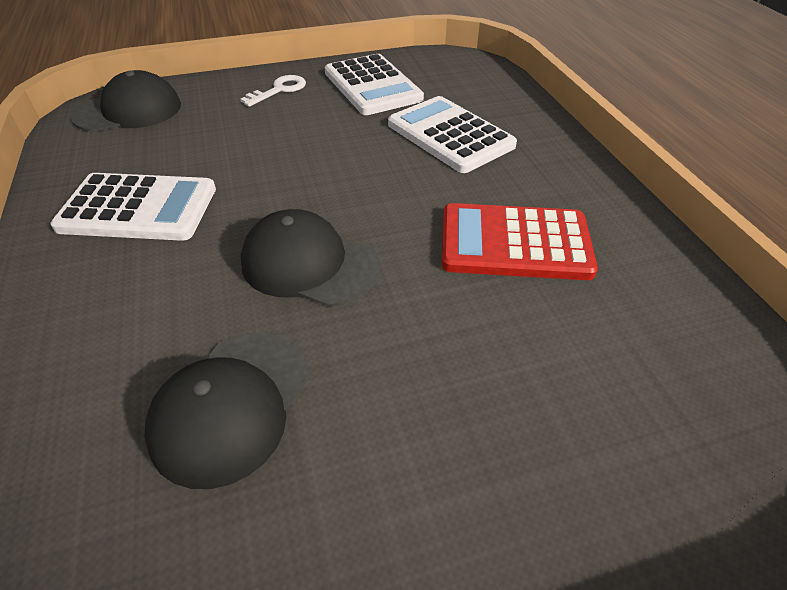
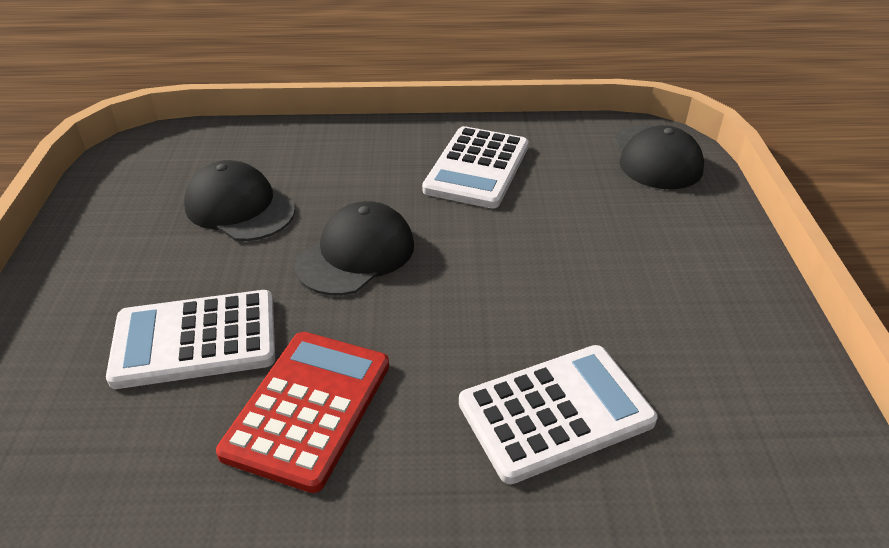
camera: 105 degrees right, 5 degrees down
(279, 90) = (704, 263): white key -> none
(372, 86) = (718, 357): white calculator -> white calculator (195, 339)

